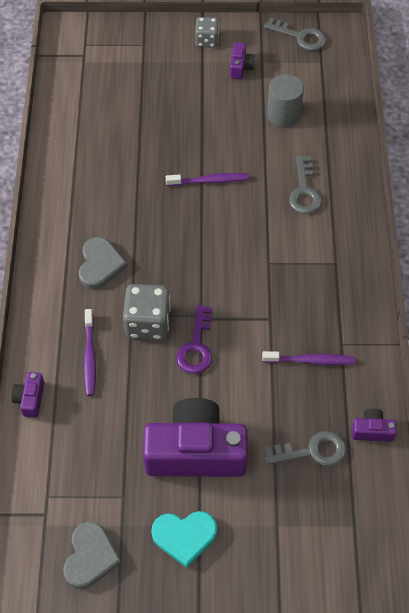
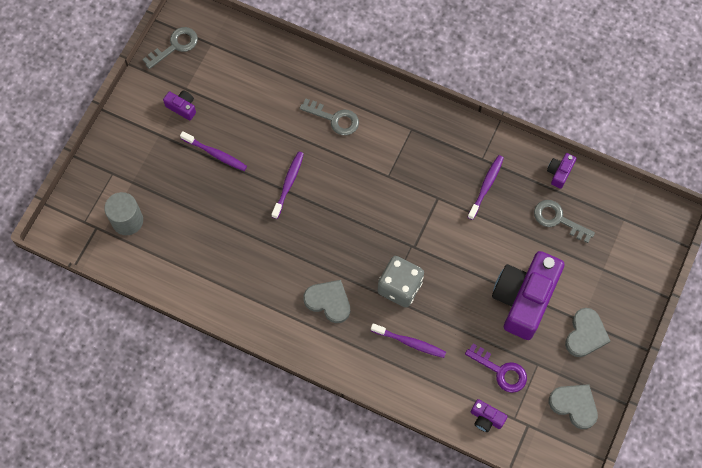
camera: 65 degrees left, 10 degrees up
(30, 399) = (427, 401): purple camera -> purple camera (486, 418)
(184, 536) = (585, 334): turquoise heart -> grey heart
(196, 346) = (437, 261): purple key -> purple key (501, 371)
(206, 40) = (137, 120): grey dice -> none
(207, 111) = (215, 154): none -> purple toothbrush
(283, 114) = (251, 98): grey cylinder -> grey cylinder (127, 221)
(312, 451) = (558, 219): grey key -> grey key turned 75 degrees counterclockwise

